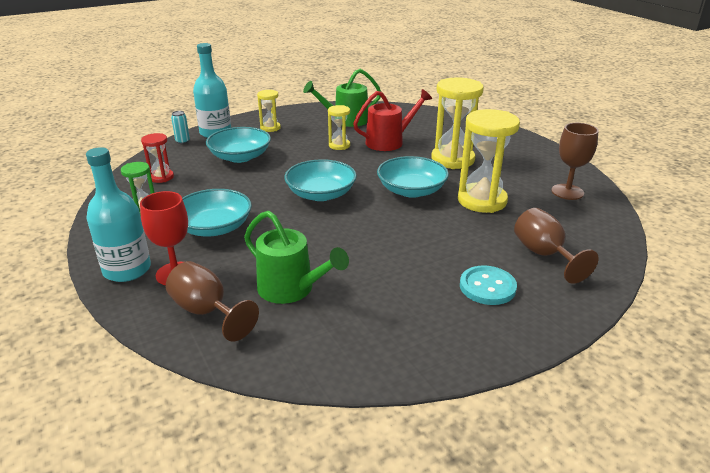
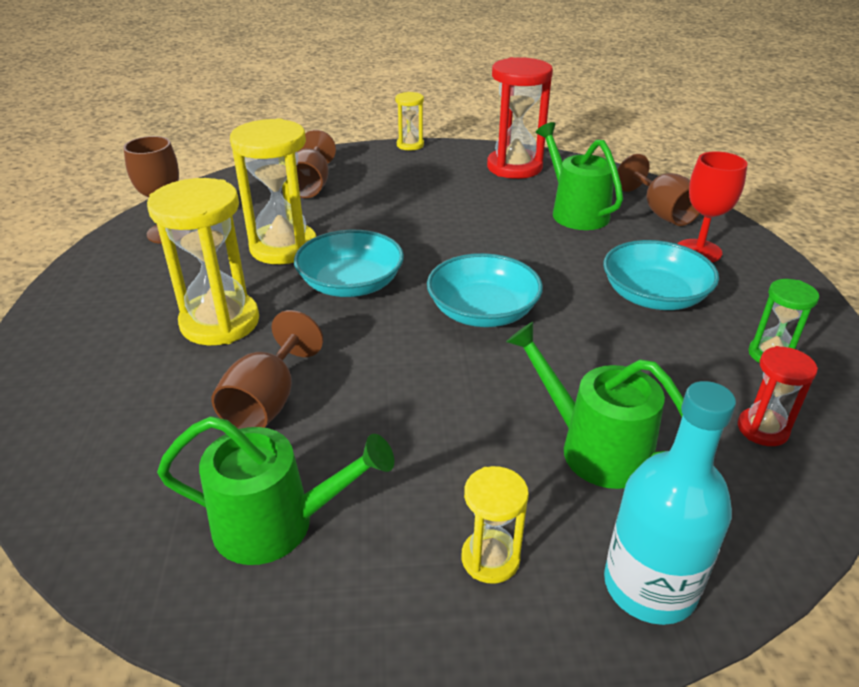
camera: 155 degrees left, 5 degrees up
(127, 270) = (759, 268): turquoise bottle -> none
(182, 141) = (742, 568): turquoise can -> none
(240, 157) = (595, 448): turquoise bowl -> green watering can
(339, 145) = (372, 421): yellow hourglass -> yellow hourglass (410, 145)
(384, 340) = (514, 167): none -> red hourglass
(389, 142) = (267, 402): red watering can -> brown goblet
(487, 287) = (396, 177): turquoise button -> none

